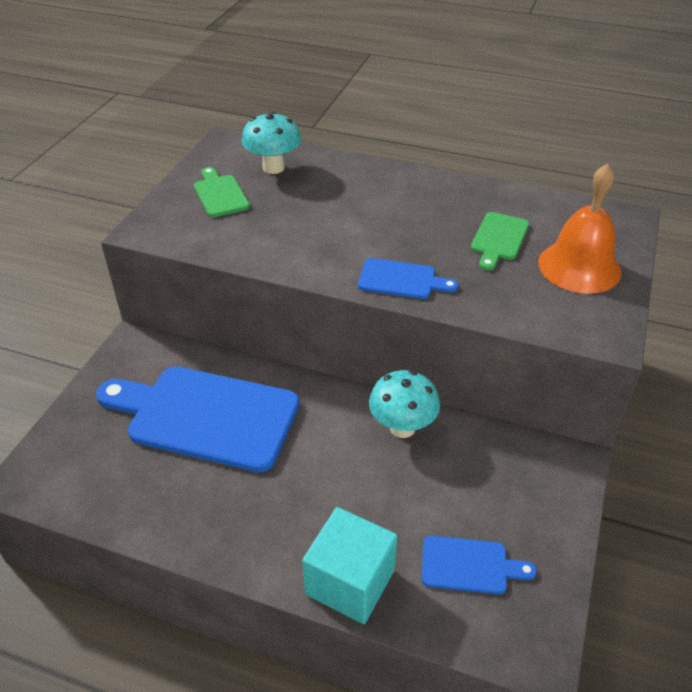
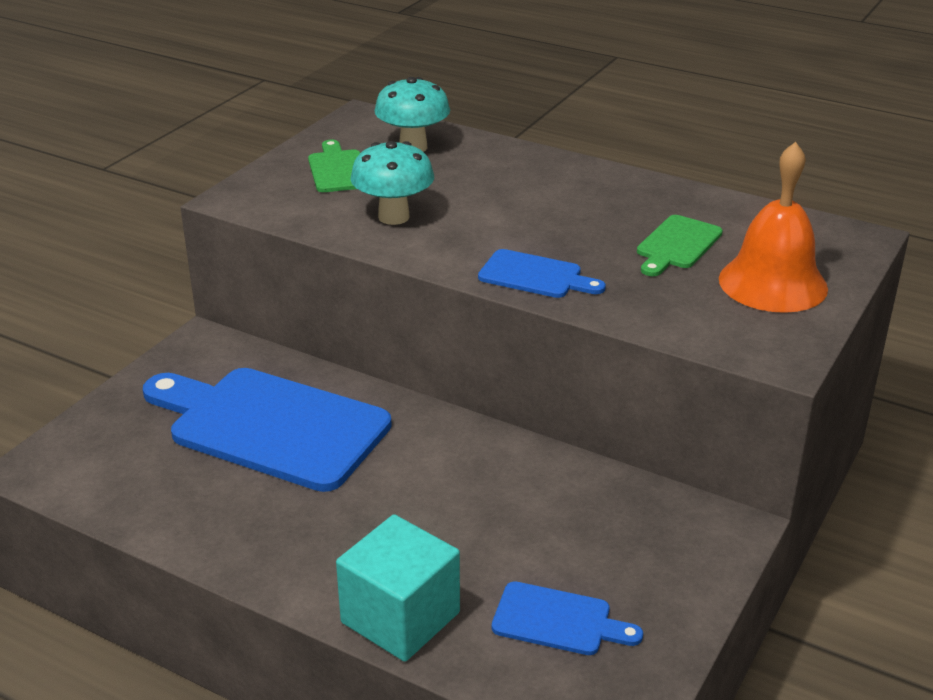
camera: 10 degrees right, 10 degrees down
(402, 427) = (516, 466): turquoise mushroom -> turquoise mushroom (393, 217)

